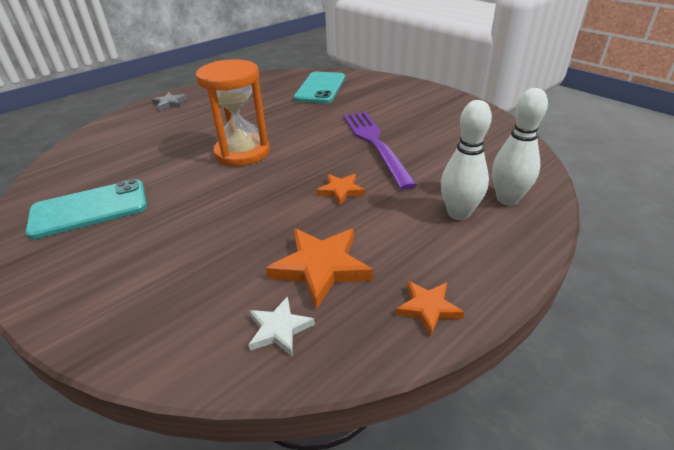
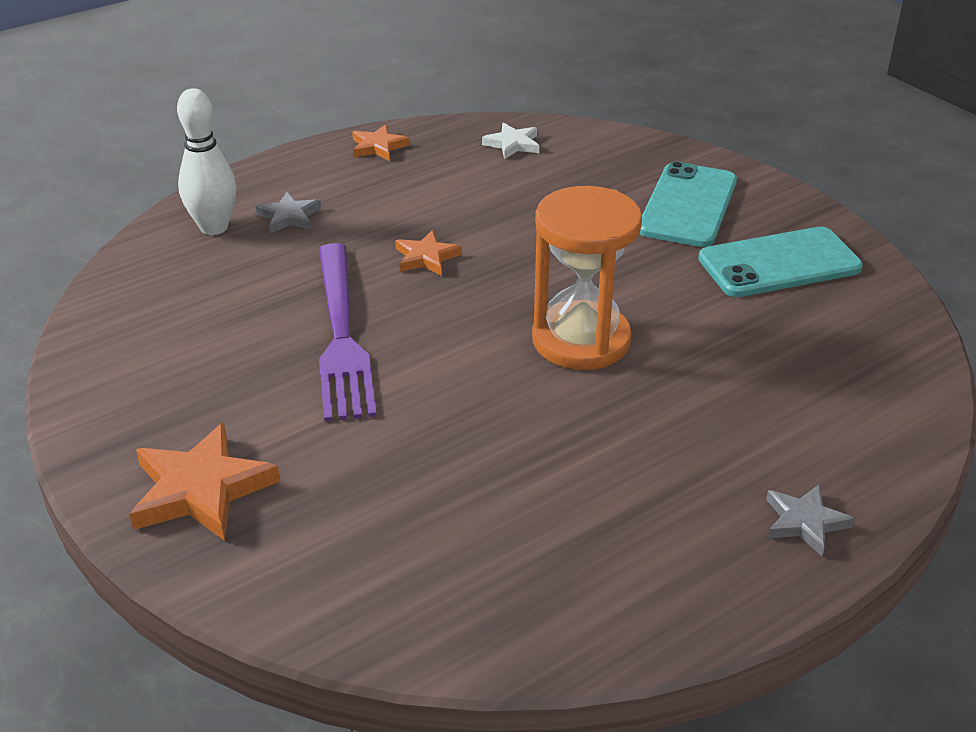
camera: 175 degrees left, 0 degrees up
(320, 88) = (402, 544): turquoise phone -> turquoise phone (688, 205)
(320, 267) = (469, 180): orange star -> orange star (201, 489)
(458, 213) = (289, 217): white bowling pin -> grey star

